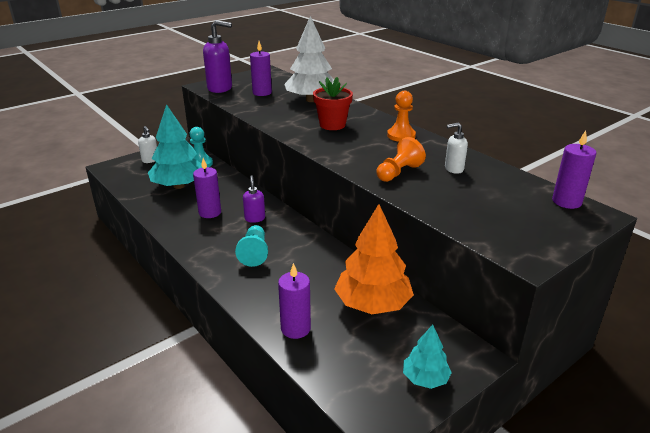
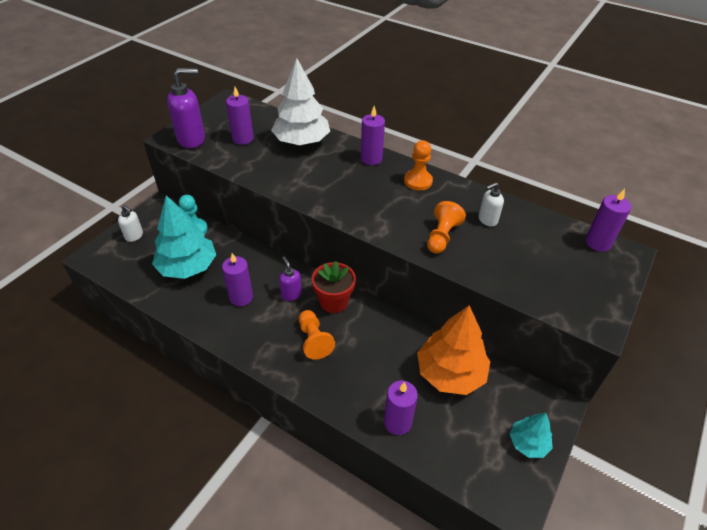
camera: 20 degrees left, 15 degrees up
(254, 253) = (314, 340): turquoise pawn -> orange pawn
(332, 125) = (344, 178): red flower pot -> red flower pot (334, 302)
(366, 117) = (371, 159): none -> purple candle

